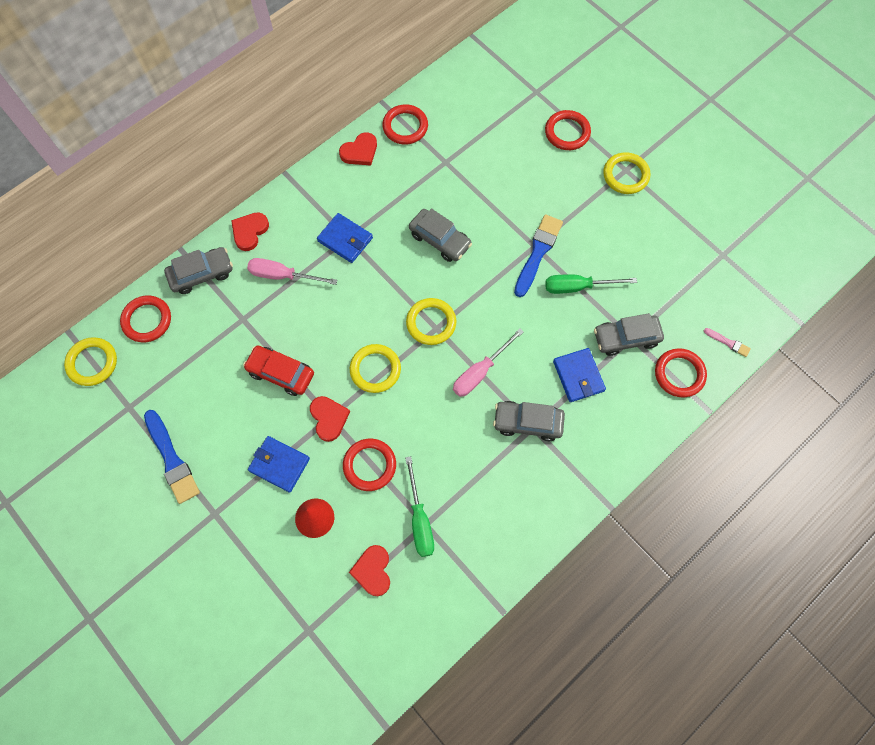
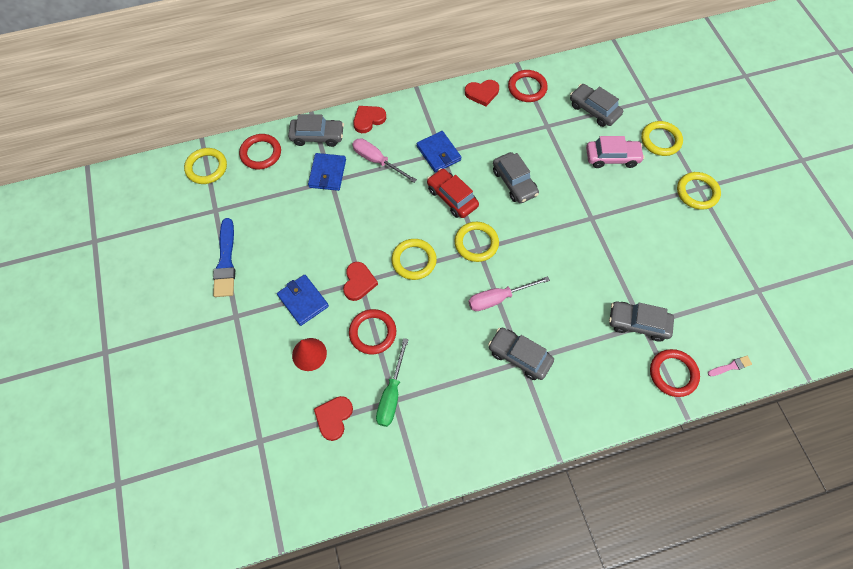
camera: 25 degrees right, 5 degrees down
(281, 373) = (339, 232): red car -> red car (452, 197)
(486, 125) = (594, 110): none -> grey car
(527, 171) = (612, 157): none -> pink car
(538, 253) = (591, 224): blue brush -> none
(567, 132) = (660, 140): red ring -> yellow ring
(577, 287) = (614, 265): green screwdriver -> none
(578, 376) = (581, 337): blue wallet -> blue wallet (327, 173)
(728, 343) = (730, 366): pink brush -> pink brush turned 75 degrees counterclockwise

